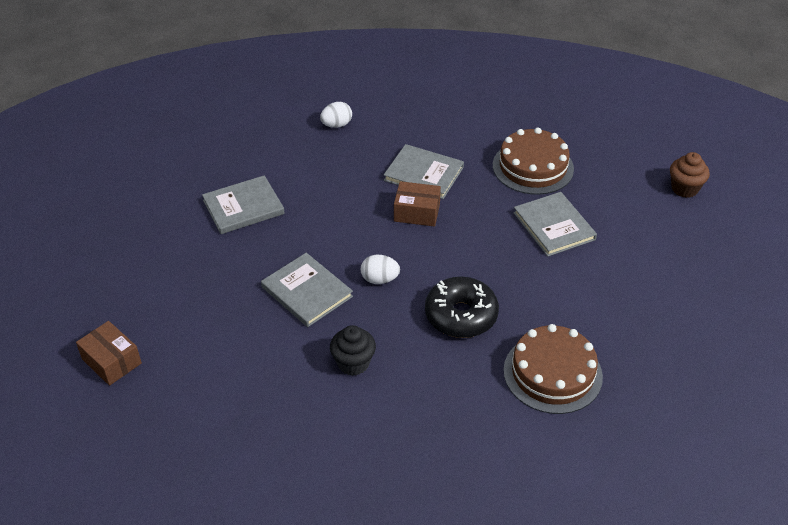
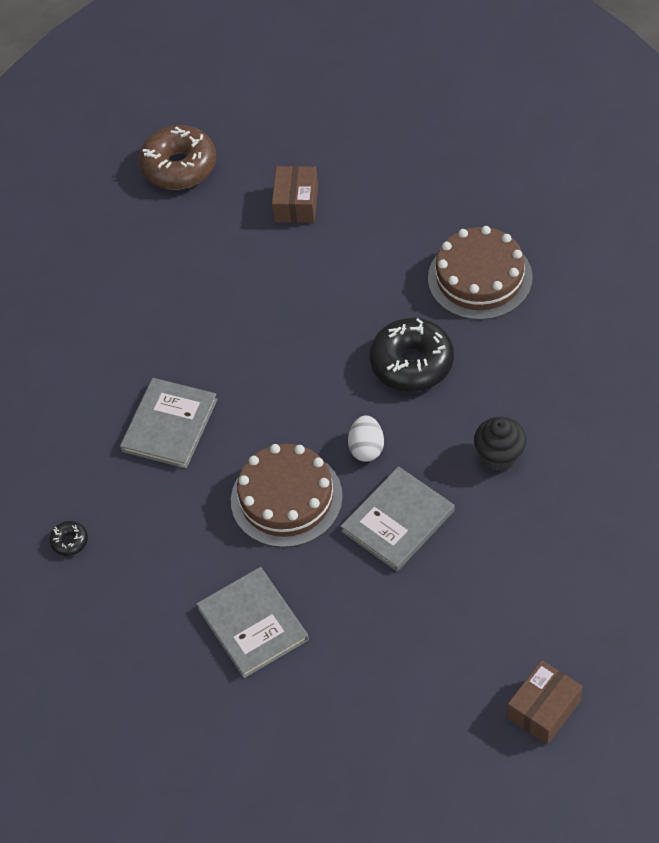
camera: 90 degrees left, 10 degrees up
(336, 125) = (69, 541): white egg -> black donut
(417, 212) = (245, 424): brown box -> brown box (296, 203)
(533, 167) = (149, 311): brown cake -> brown cake (286, 498)
(553, 226) = (256, 286): grey book -> none
(684, 189) = (179, 166): brown cupcake -> brown donut

